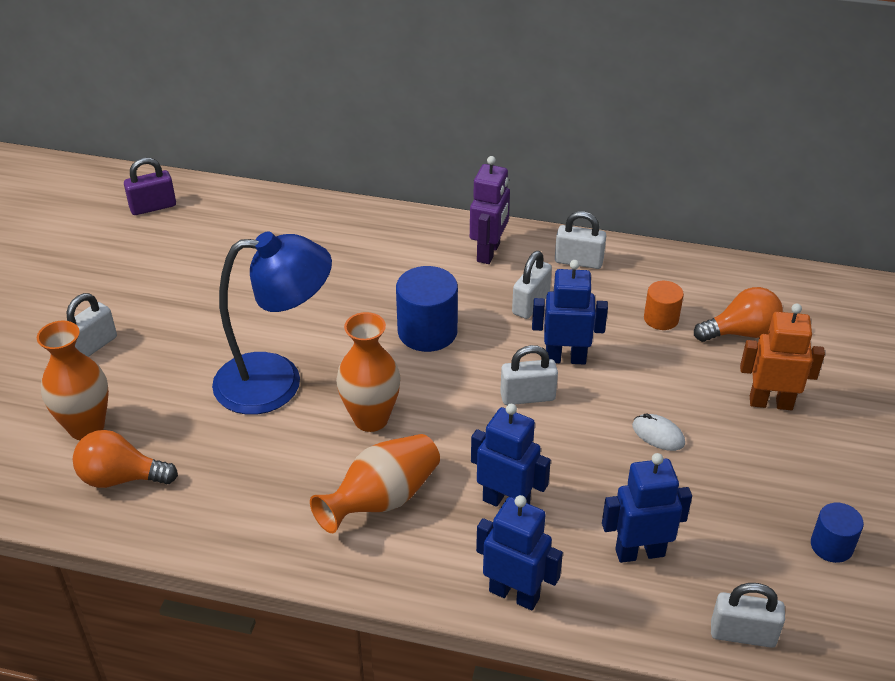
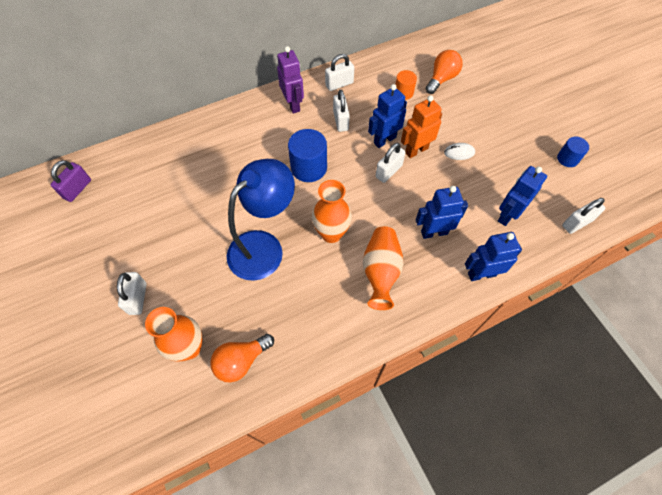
camera: 40 degrees left, 20 degrees up
(770, 402) = (485, 106): orange robot -> orange robot (416, 150)

